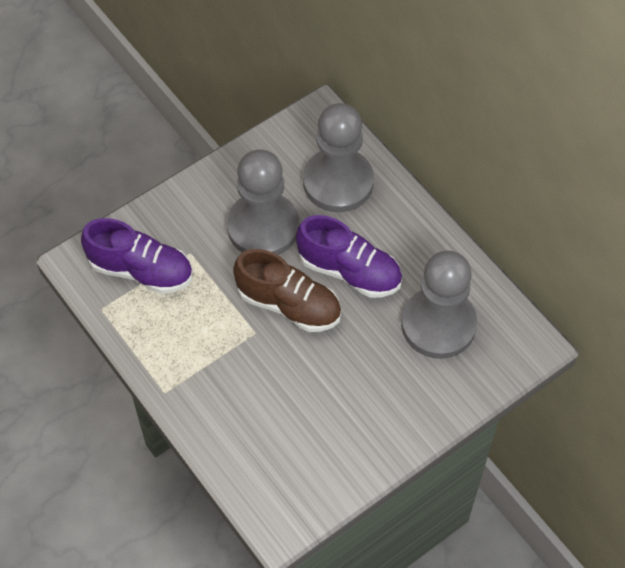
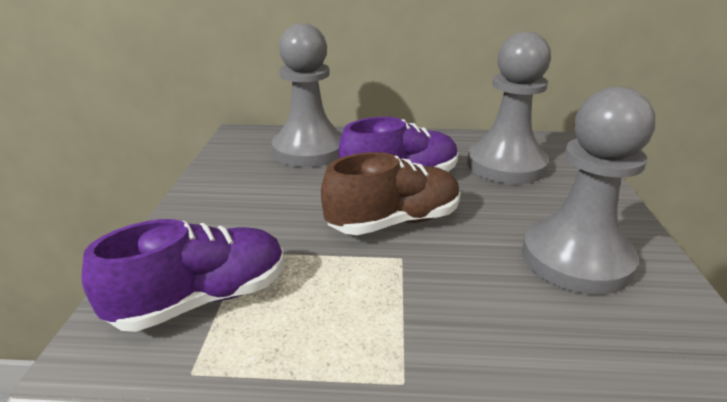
camera: 50 degrees left, 30 degrees down
(263, 227) = (290, 198): grey pawn -> grey pawn (576, 259)

